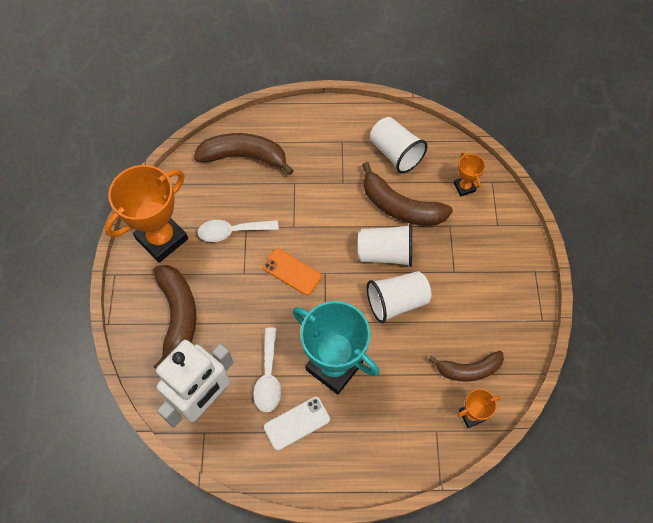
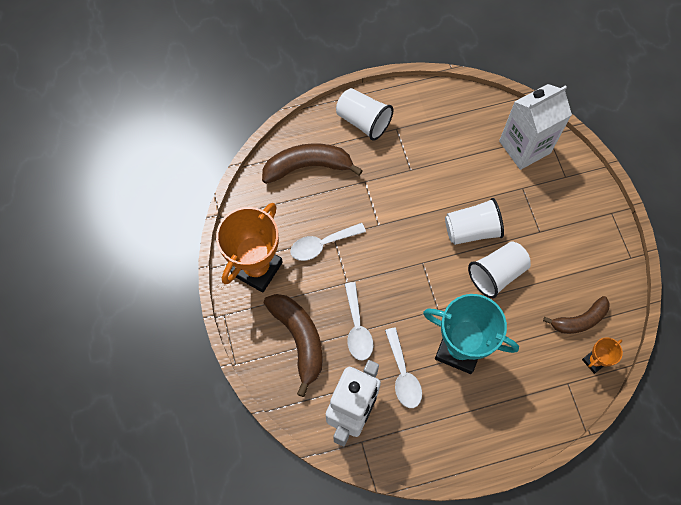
camera: 15 degrees left, 5 degrees up
(238, 320) = (357, 328): none -> white spoon
(292, 272) = (391, 269): orange phone -> none
(297, 423) = (442, 410): white phone -> none
(395, 153) = (450, 128): white cup -> white cup (363, 121)
(400, 207) = (472, 181): brown banana -> none
(464, 187) = (524, 147): orange trophy -> white carton

